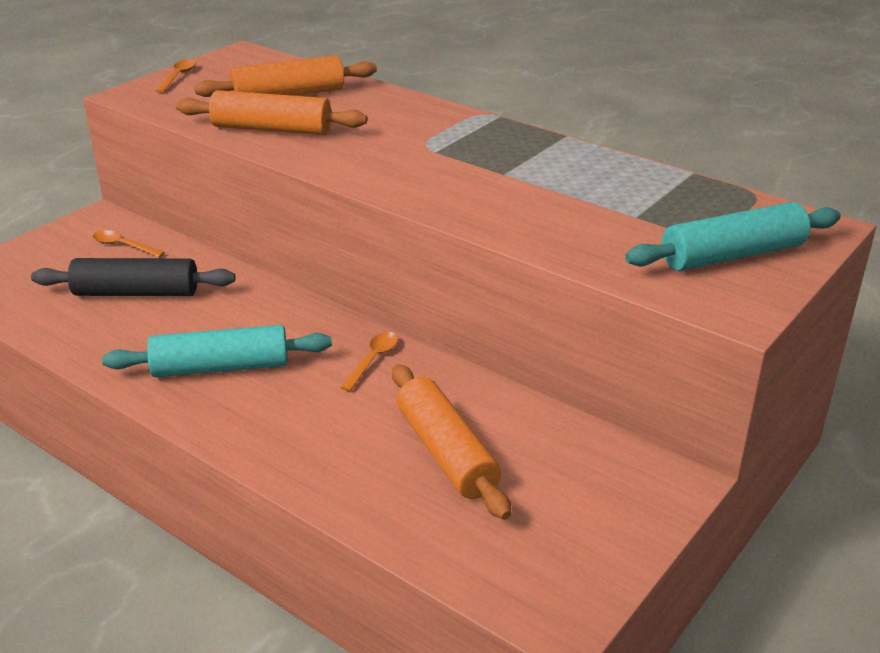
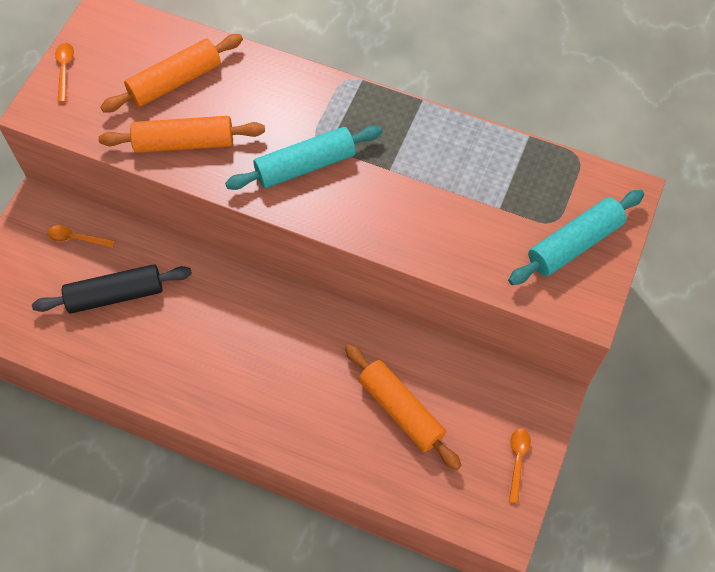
camera: 15 degrees left, 30 degrees up
(221, 367) = (217, 364): turquoise rolling pin -> turquoise rolling pin (305, 165)
(373, 360) = (322, 329): orange spoon -> orange spoon (517, 460)

